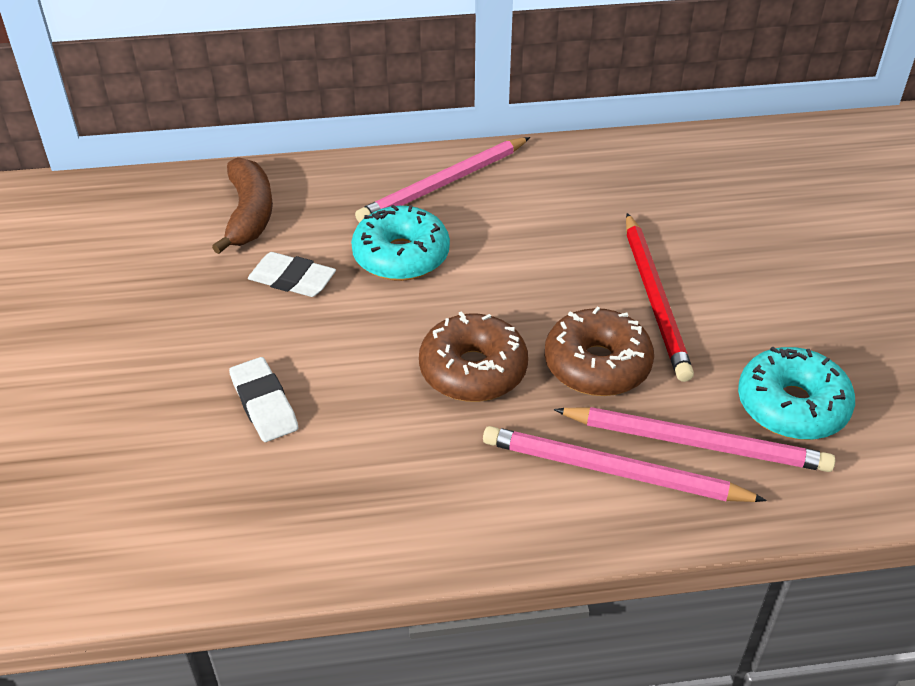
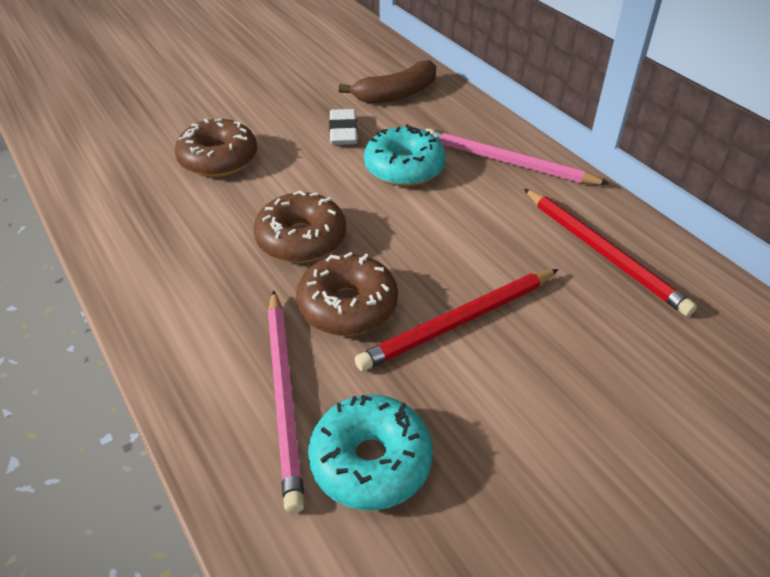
camera: 65 degrees right, 0 degrees up
(264, 404) = (218, 159): white eraser -> brown donut
(613, 182) = (603, 252): none -> red pencil
(613, 471) = (227, 348): pink pencil -> none

